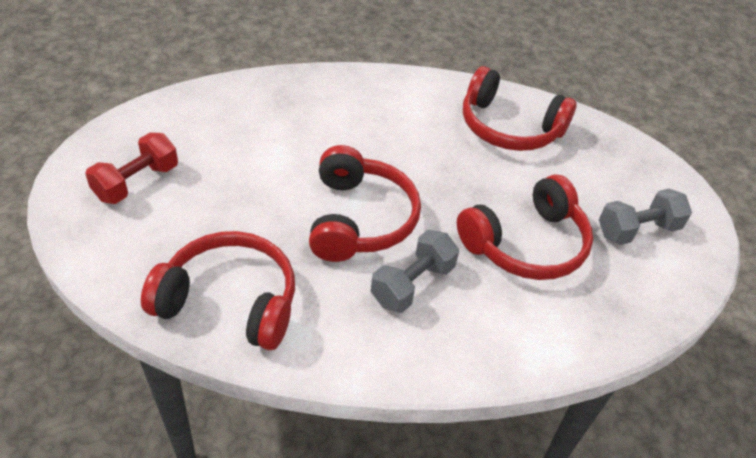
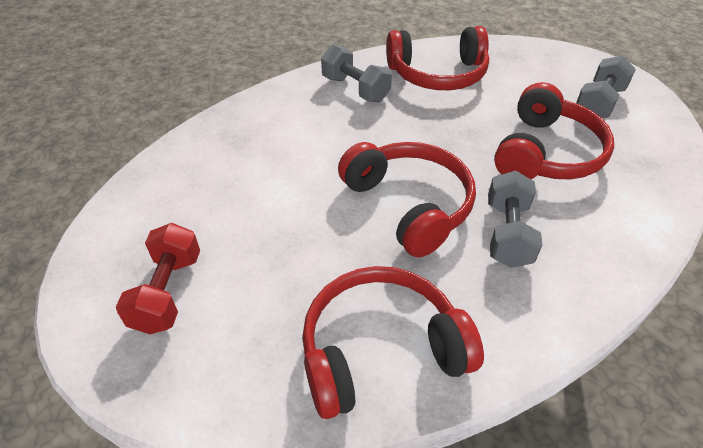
camera: 30 degrees left, 0 degrees up
(420, 105) = (355, 89): none -> grey dumbbell

